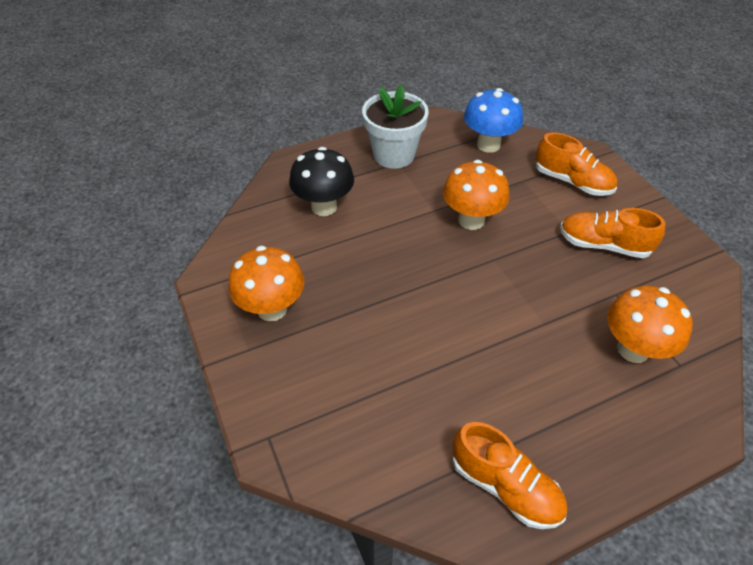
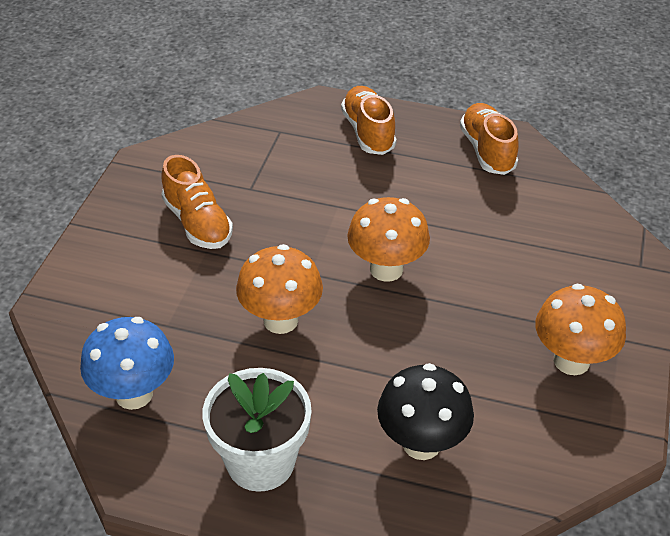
camera: 140 degrees left, 5 degrees down
(572, 182) = (123, 290): orange shoe -> orange shoe (368, 132)
(633, 349) = (297, 155): orange mushroom -> orange mushroom (386, 269)

